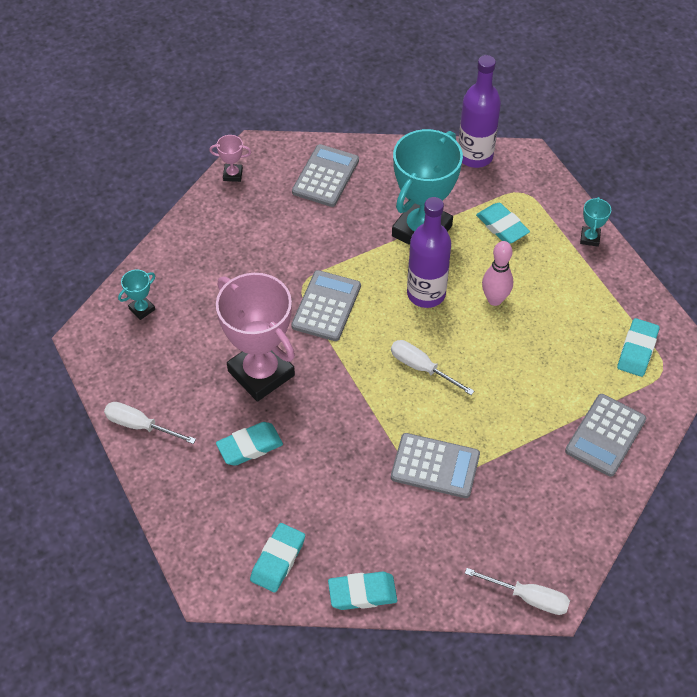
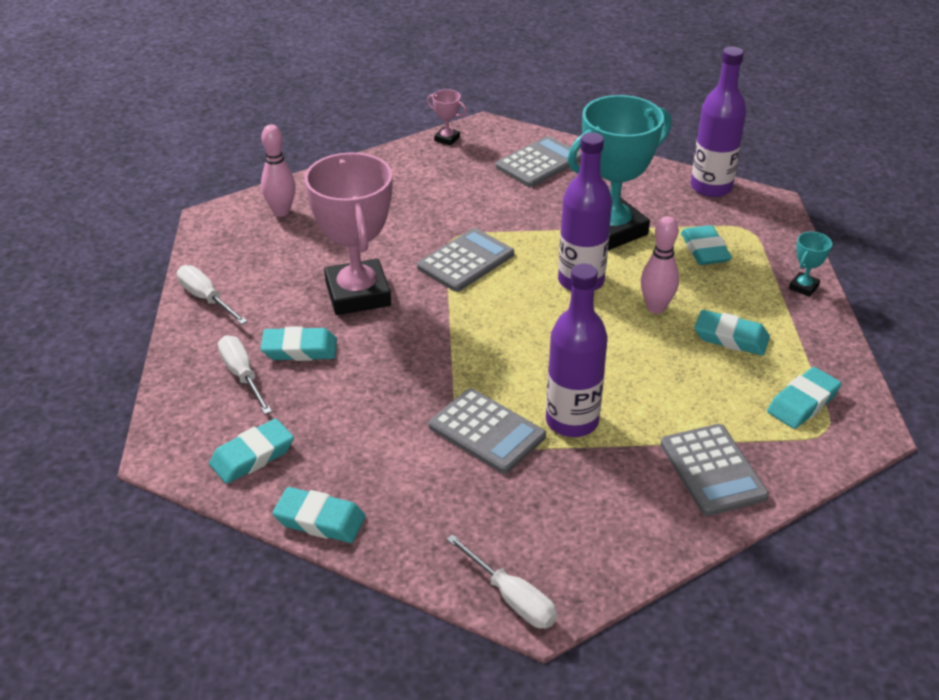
camera: 25 degrees right, 15 degrees down
(142, 309) = (281, 212): turquoise trophy -> pink bowling pin
(421, 368) = (532, 341): white screwdriver -> white screwdriver (242, 375)
(489, 431) = (572, 421): none -> purple bottle
(561, 308) = (731, 337): none -> turquoise eraser
(605, 435) = (712, 470): grey calculator -> grey calculator turned 75 degrees counterclockwise

